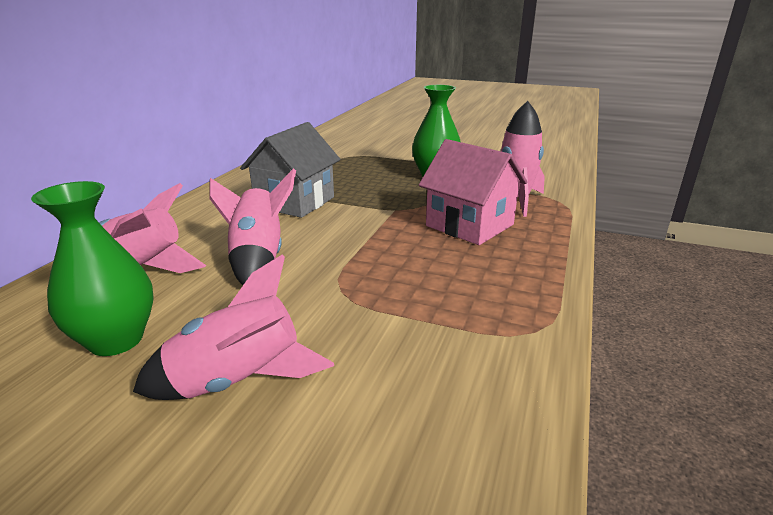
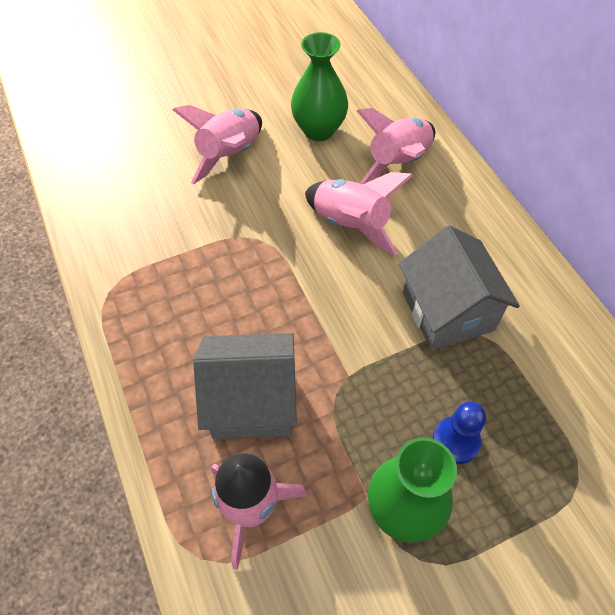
camera: 135 degrees right, 30 degrees up
(378, 177) = (456, 441): none -> blue pawn
(469, 225) = (252, 402): pink house -> grey house

